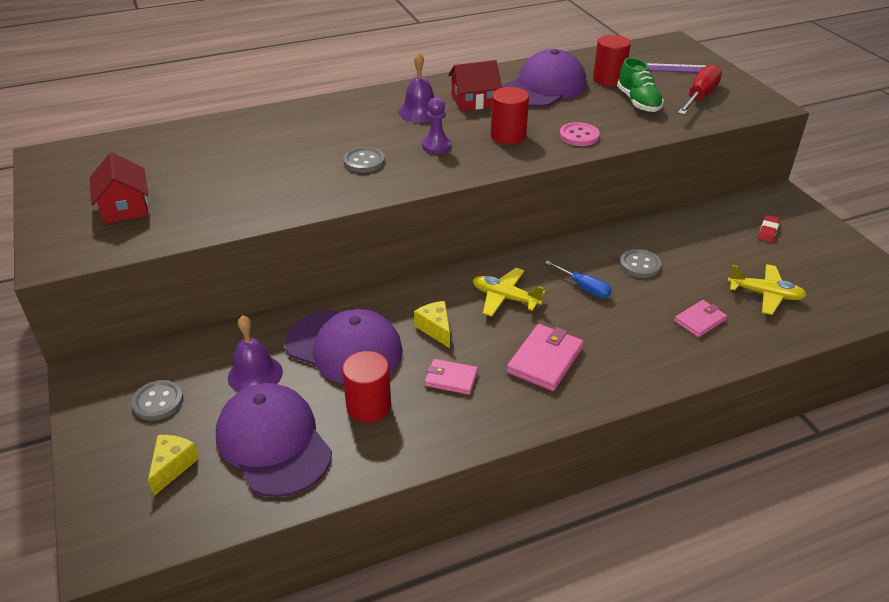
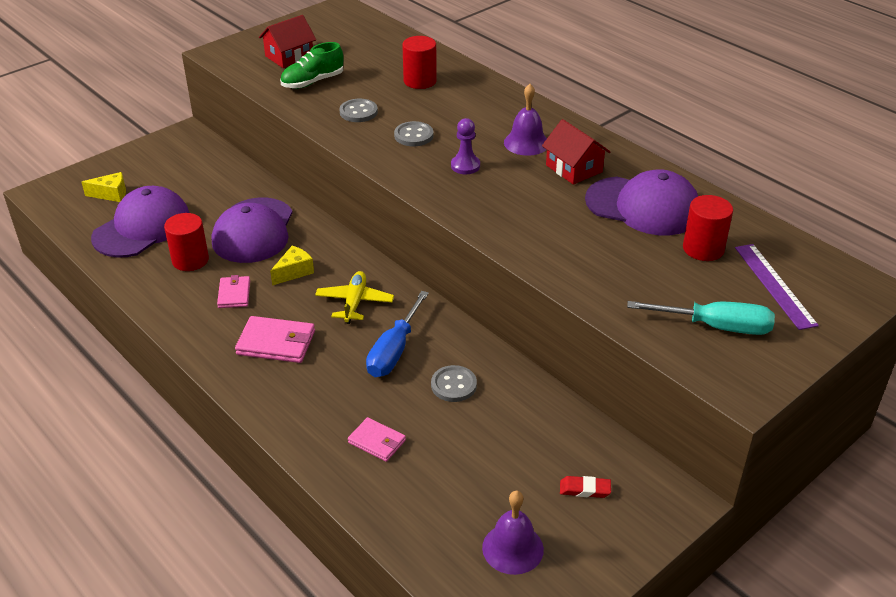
camera: 70 degrees right, 0 degrees up
(158, 402) = (169, 169): grey button -> grey button (358, 112)
(255, 374) = (208, 199): purple bell -> purple bell (512, 548)
(508, 136) = (513, 202): red cylinder -> red cylinder (420, 81)
(579, 136) = (545, 247): pink button -> none
(584, 287) = (394, 350): blue screwdriver -> blue screwdriver, size x1.59
(638, 102) = (660, 278): green shoe -> green shoe (312, 82)
(699, 97) = (715, 327): red screwdriver -> turquoise screwdriver
(765, 294) = (448, 493): yellow plane -> none

